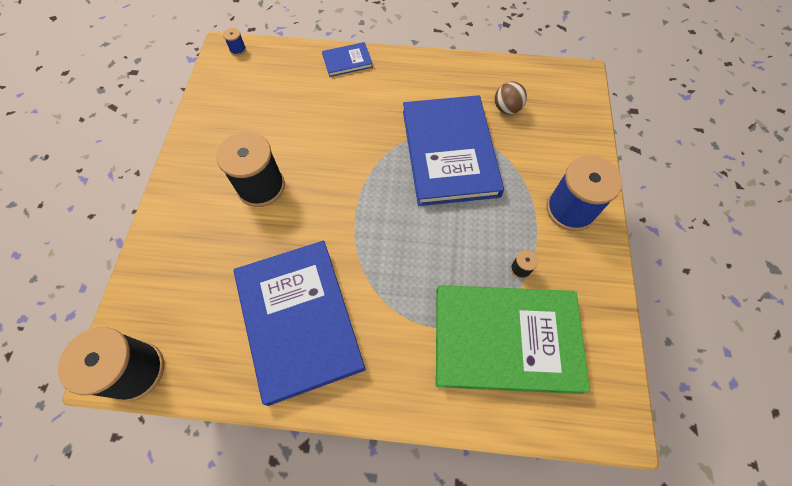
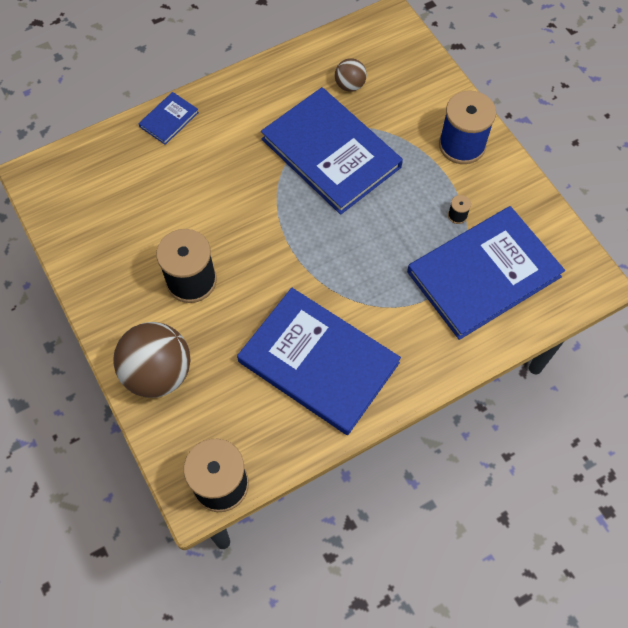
camera: 35 degrees left, 0 degrees up
(175, 243) = (158, 373): none -> brown ball
(238, 50) = (47, 168): blue spool -> none
(506, 339) = (483, 274): green book -> blue book

